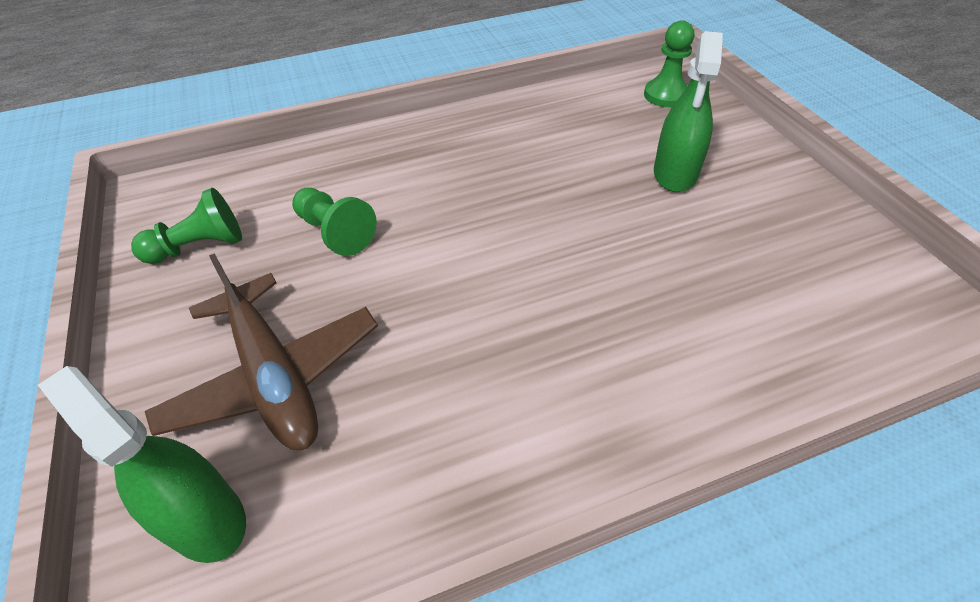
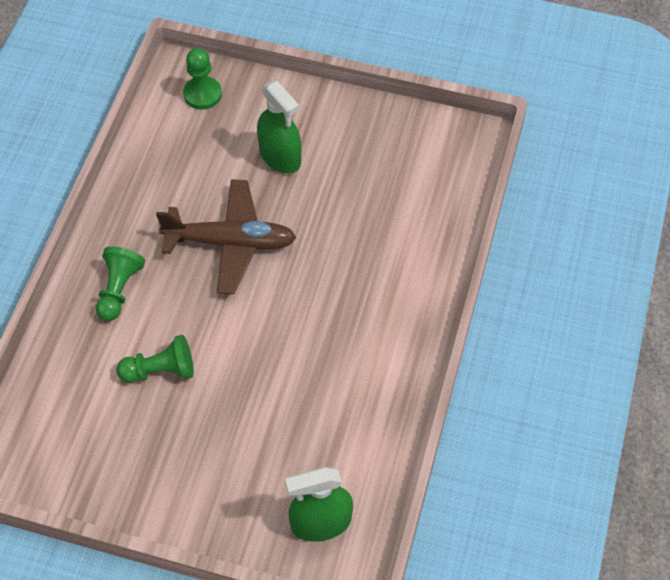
camera: 55 degrees left, 10 degrees up
(199, 247) = (101, 455): green pawn -> green pawn (119, 290)
(274, 376) = (255, 456): brown plane -> brown plane (230, 242)

